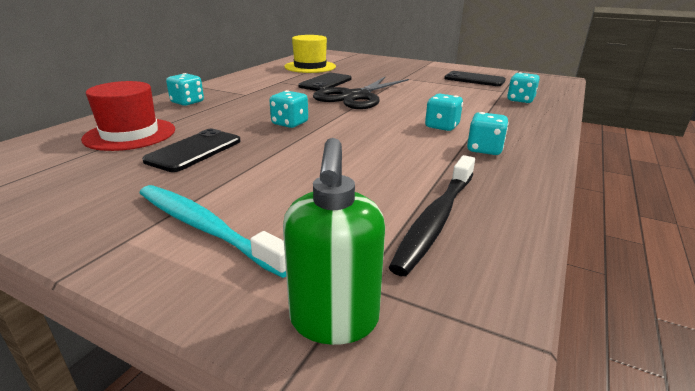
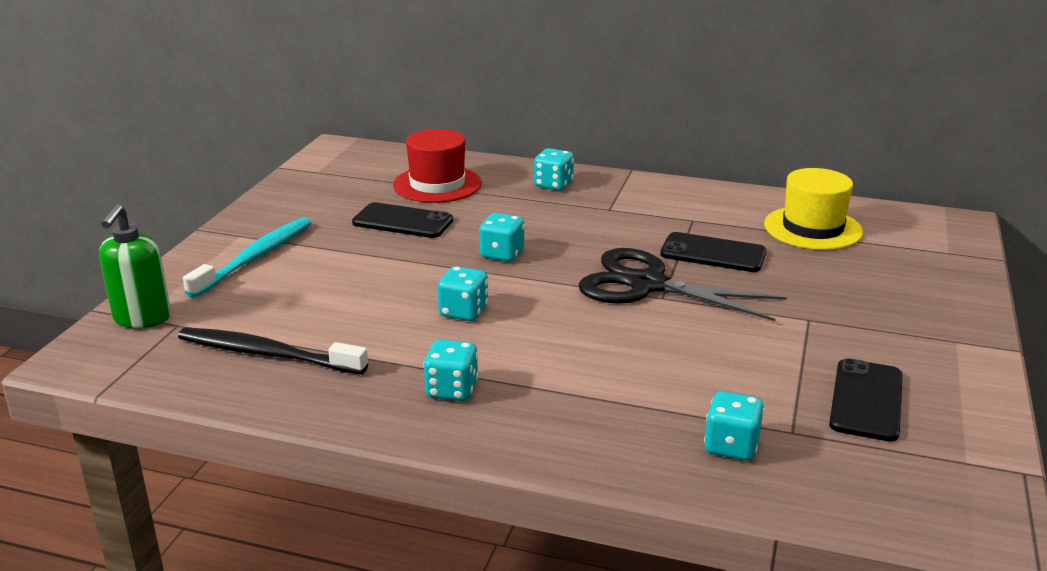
camera: 80 degrees right, 0 degrees up
(334, 321) = (142, 319): green soap dispenser -> green soap dispenser turned 75 degrees counterclockwise
(442, 126) = (534, 359): turquoise dice -> turquoise dice (463, 312)

